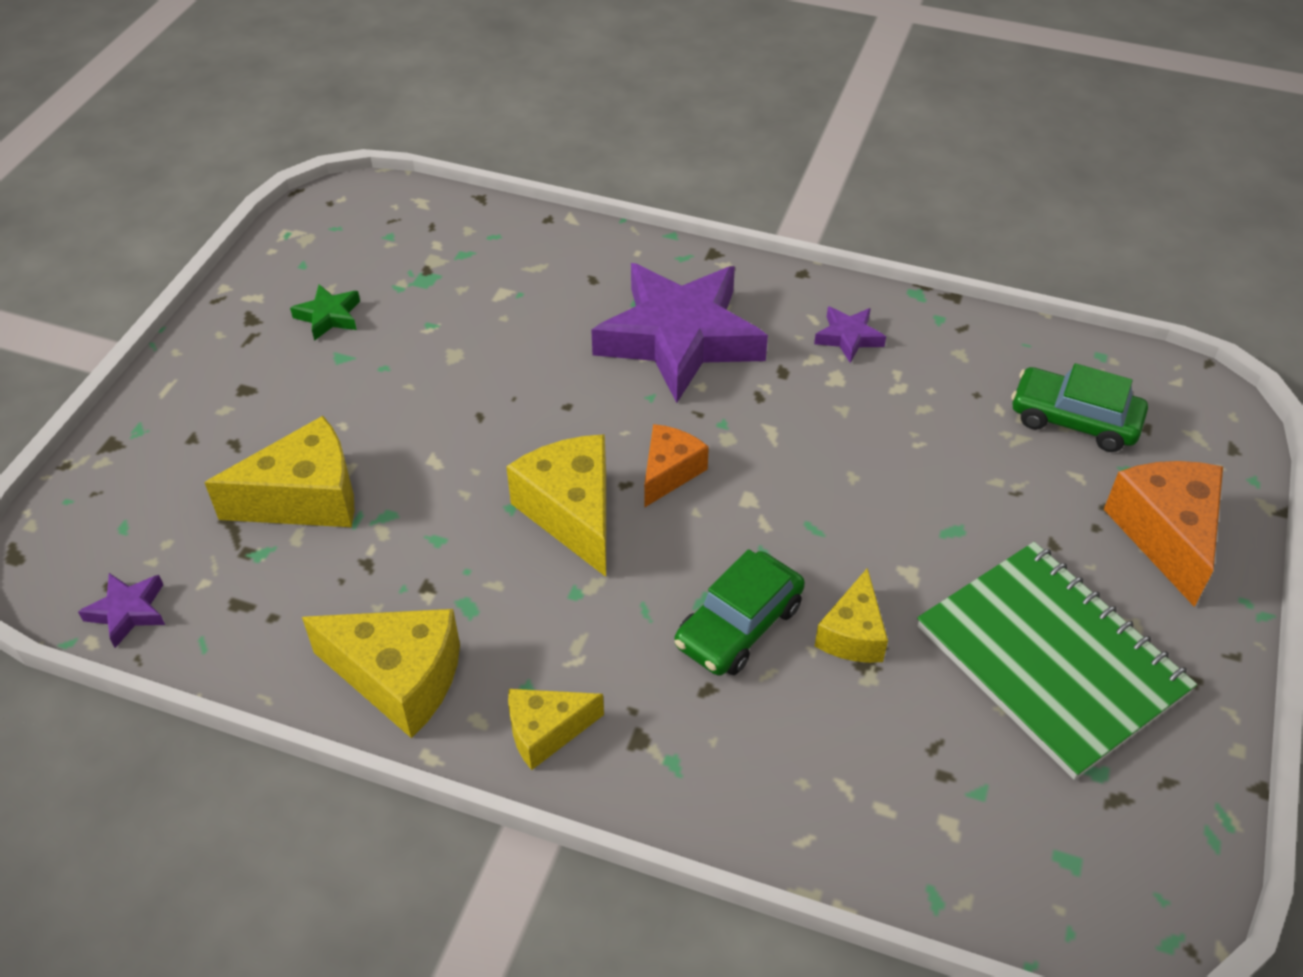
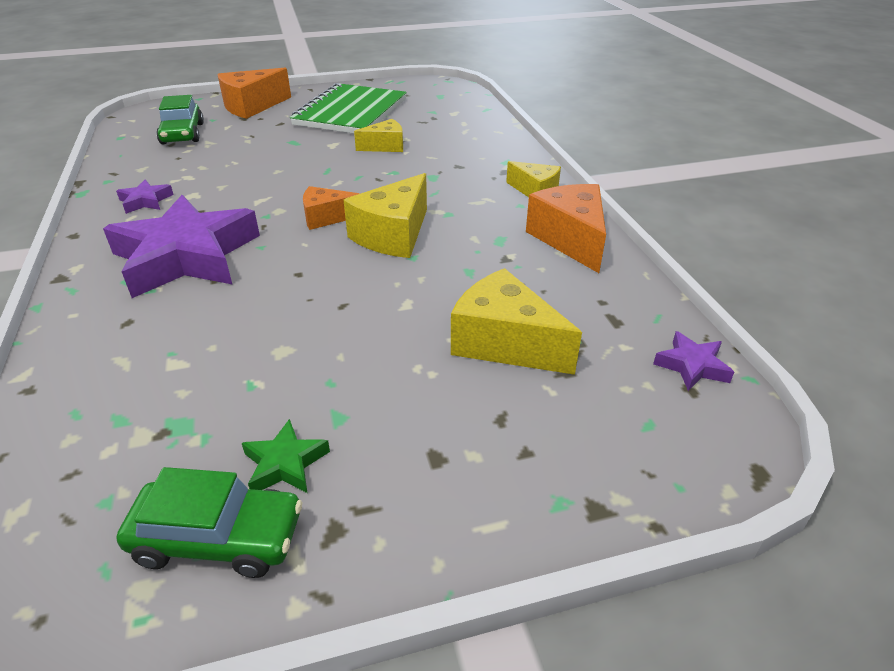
camera: 125 degrees left, 10 degrees down
(399, 679) = (570, 239): yellow cheese -> orange cheese
(739, 625) = (413, 169): green car -> green car (218, 538)

